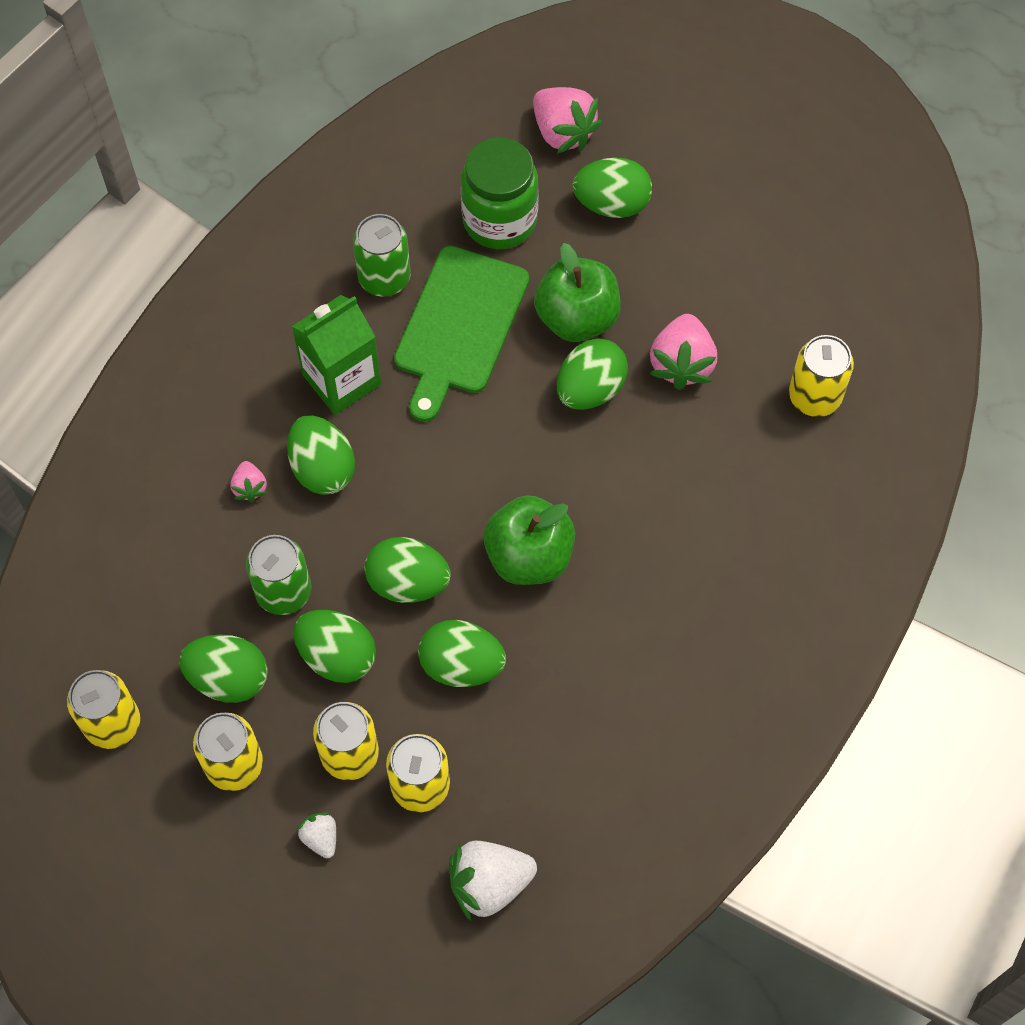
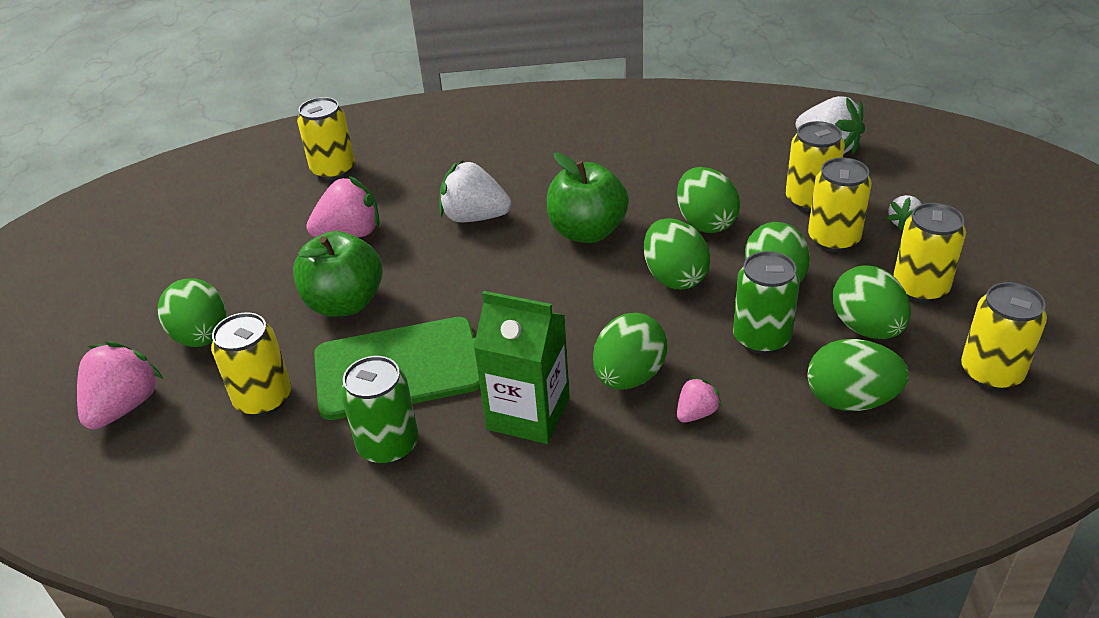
camera: 120 degrees left, 25 degrees down
(499, 220) = (263, 399): green jar -> yellow can
(590, 389) = (411, 266): green egg -> green egg (850, 400)
(628, 477) = (474, 217): none -> white strawberry

